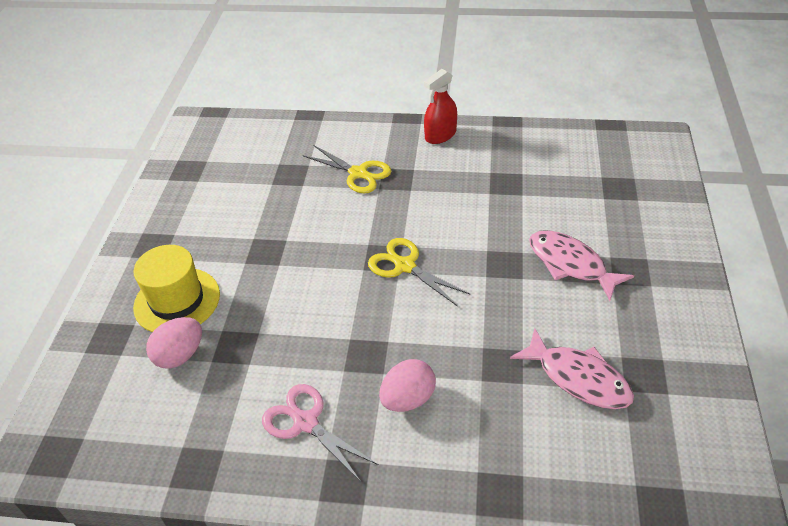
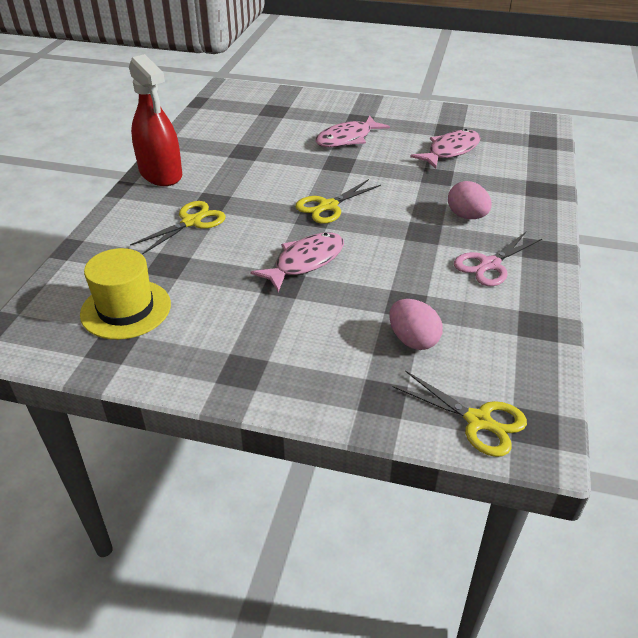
camera: 85 degrees left, 5 degrees down
(70, 409) = (478, 421): none -> yellow scissors
(177, 300) = (338, 345): yellow hat -> yellow hat (126, 309)
(300, 262) = (305, 262): none -> pink fish
(440, 135) = (161, 173): red spray bottle -> red spray bottle, size x1.61

